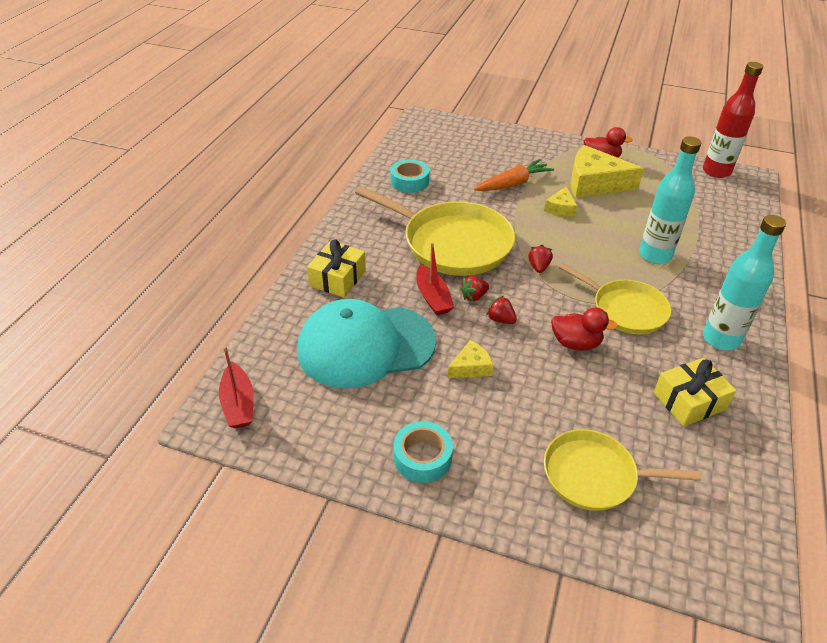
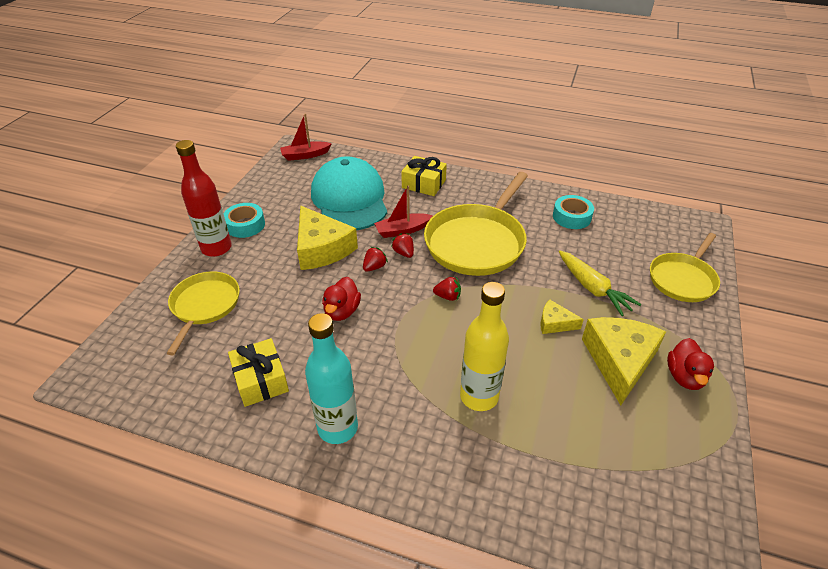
camera: 90 degrees right, 0 degrees up
(471, 367) = (322, 248): yellow cheese -> yellow cheese, size x2.00
(513, 184) = (592, 288): orange carrot -> yellow carrot
(625, 309) = (385, 354): yellow pan -> yellow pan (683, 279)
(655, 255) = (479, 396): turquoise bottle -> yellow bottle
(716, 171) = (712, 524): red bottle -> red bottle (216, 248)

